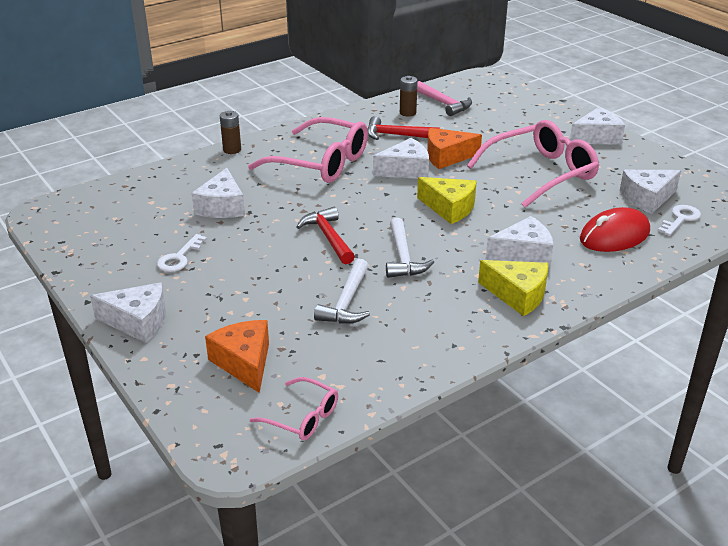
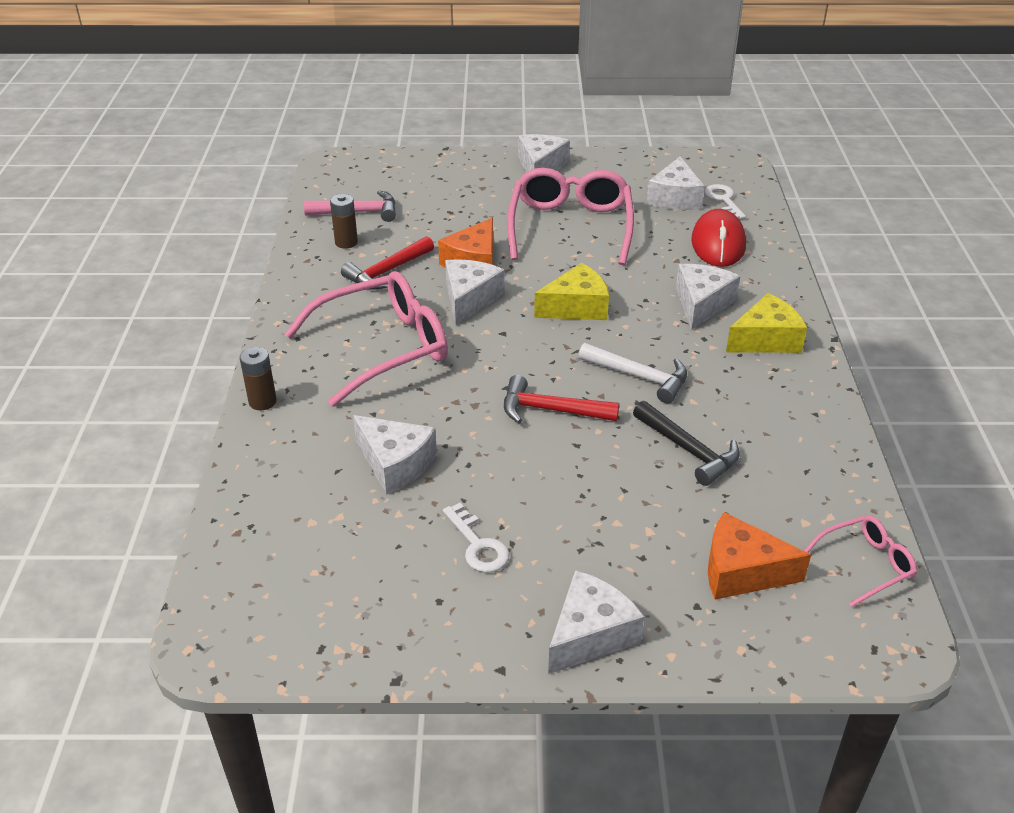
camera: 55 degrees left, 5 degrees up
(346, 302) = (688, 450): white hammer -> black hammer

